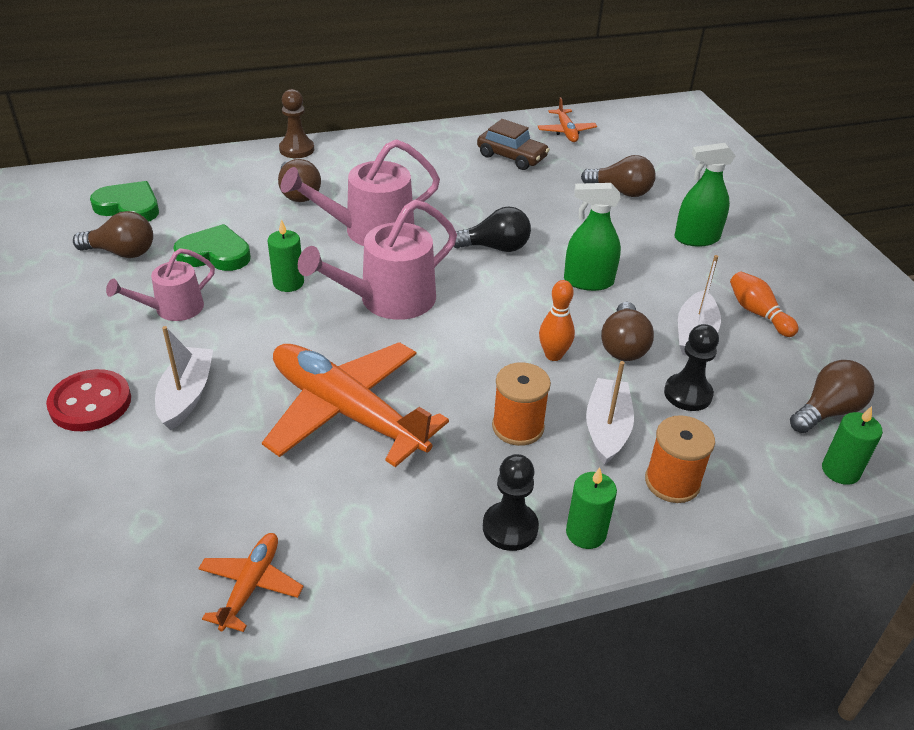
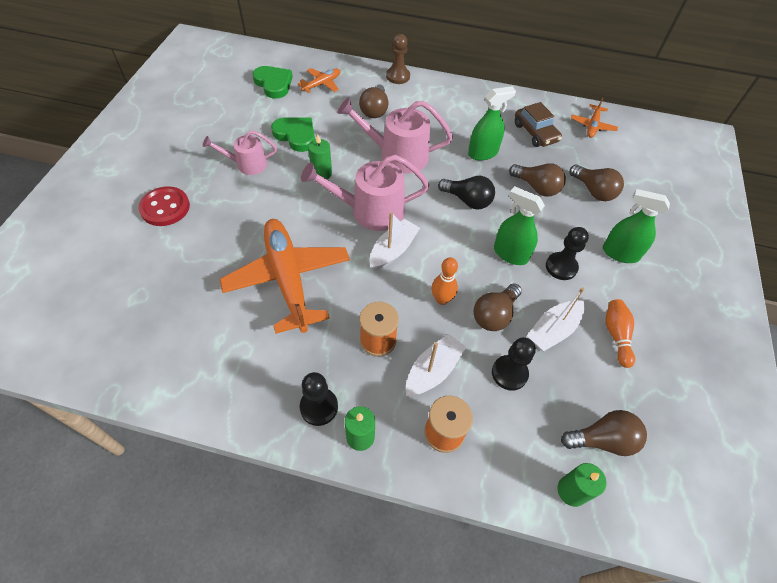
camera: 30 degrees right, 15 degrees up
(122, 252) = (248, 114): brown light bulb -> brown light bulb (536, 187)
(186, 395) = (213, 226): white boat -> white boat (393, 250)
(251, 585) = (159, 364): orange plane -> orange plane (322, 84)
(471, 195) = (483, 153): none -> green spray bottle
(651, 273) = (561, 267): none -> black pawn

